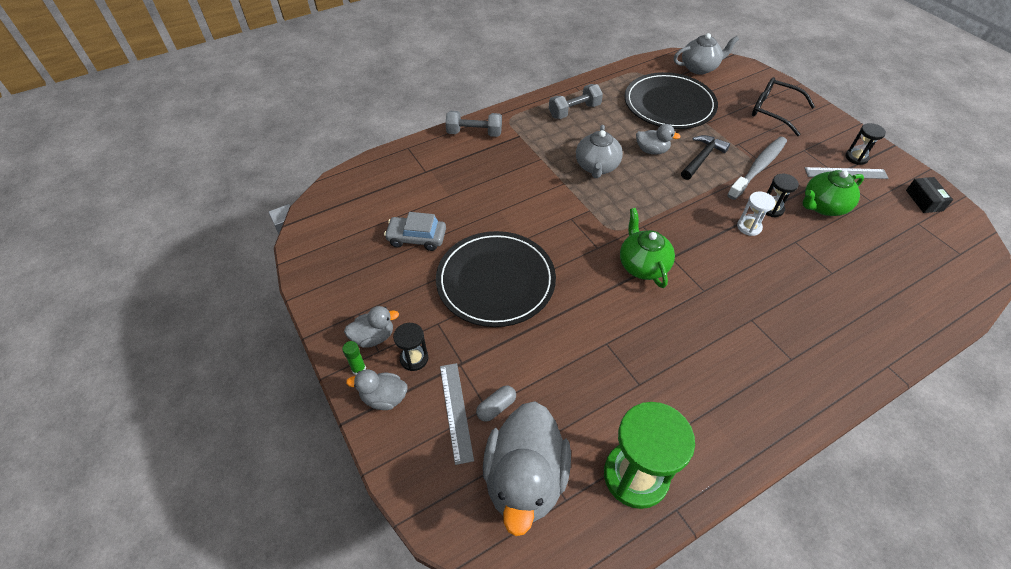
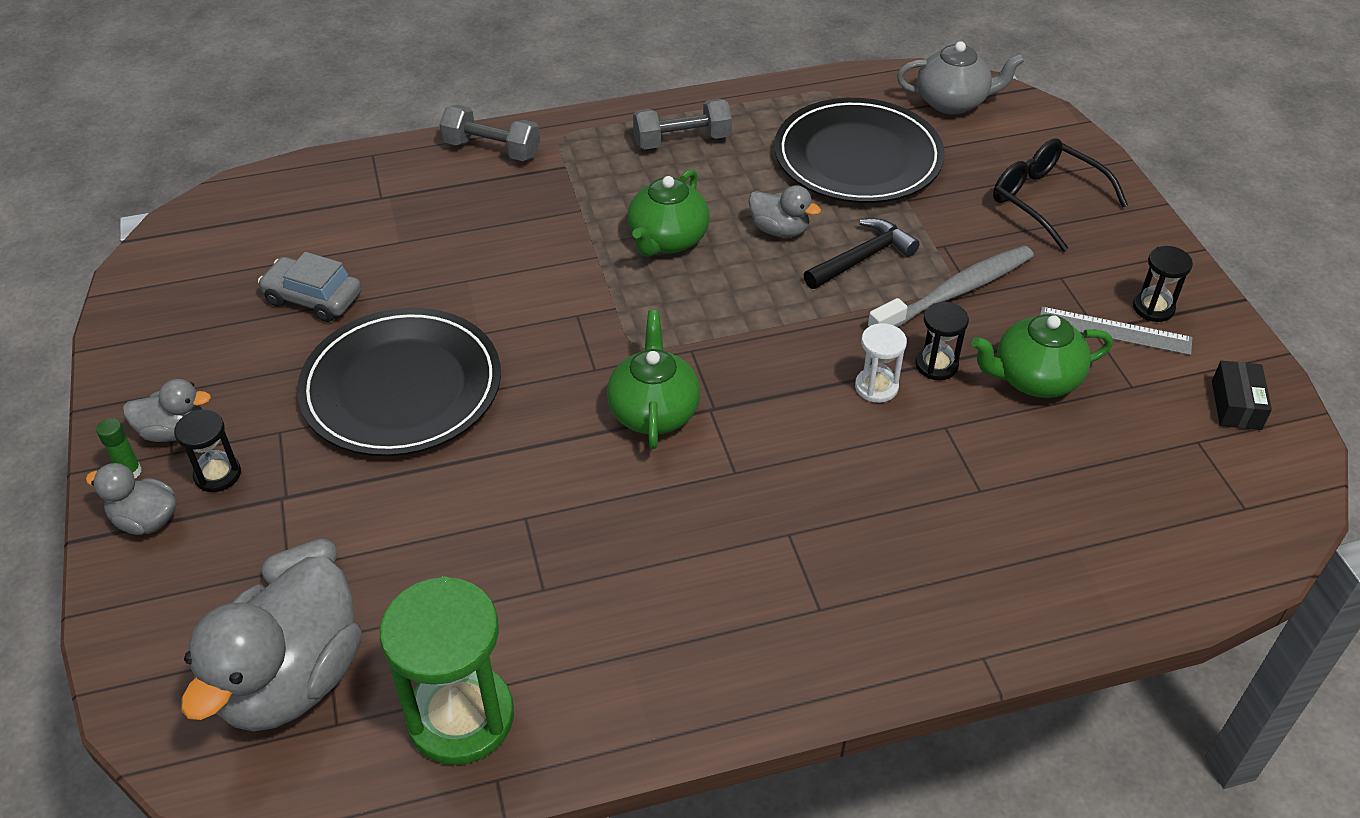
camera: 15 degrees right, 5 degrees down
(456, 411) = (240, 563): grey ruler -> none
(596, 167) = (667, 240): grey teapot -> green teapot

